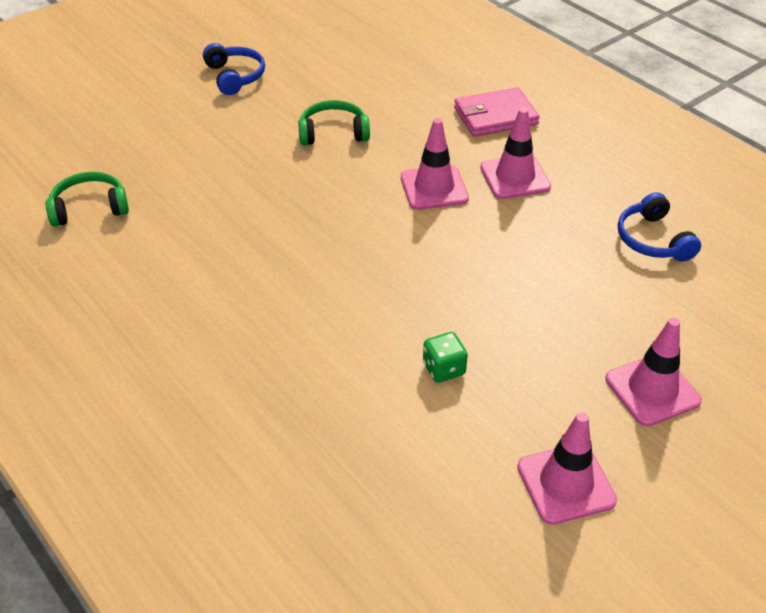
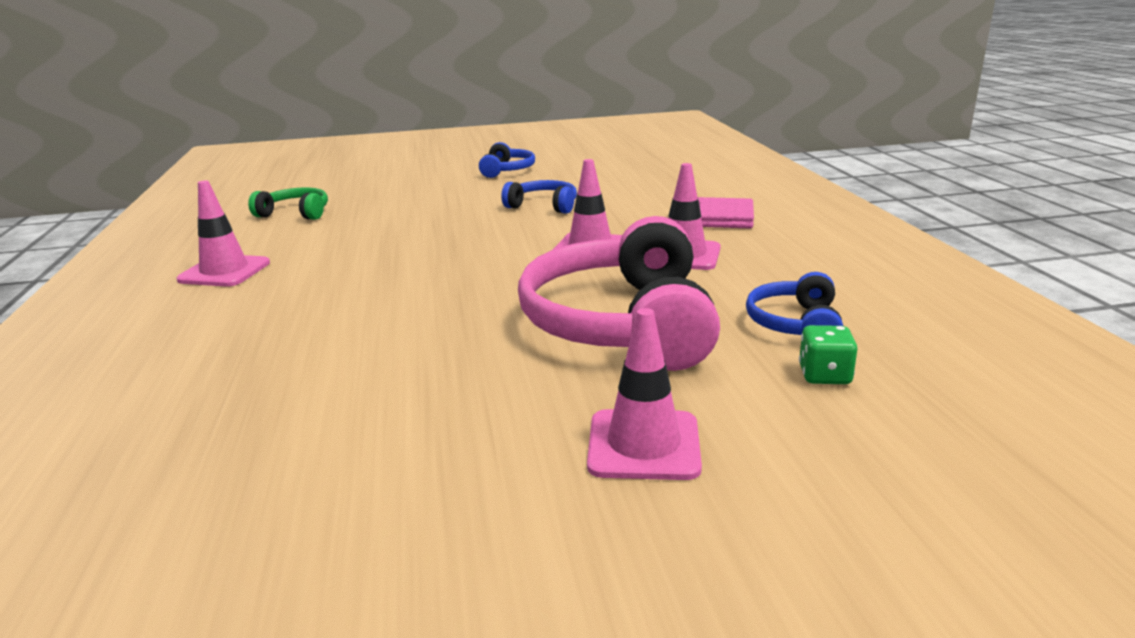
camera: 30 degrees right, 20 degrees down
(333, 133) = (543, 206): green headphones -> blue headphones
(443, 369) = (425, 363): green dice -> green dice (824, 375)
(540, 277) = (621, 323): none -> pink headphones
(566, 483) = (421, 497): pink traffic cone -> pink traffic cone (224, 271)

